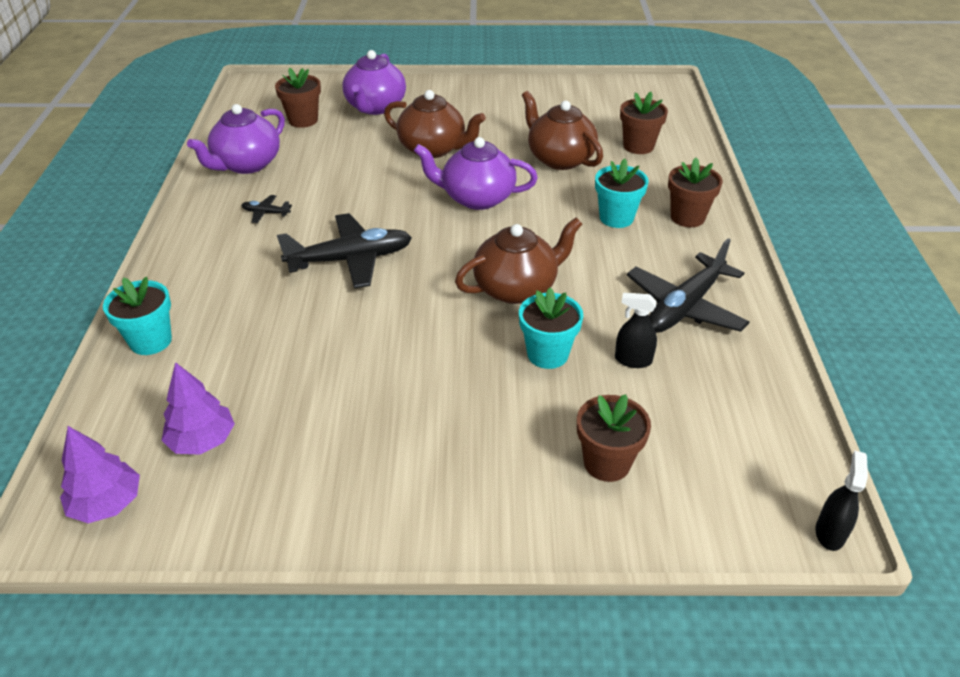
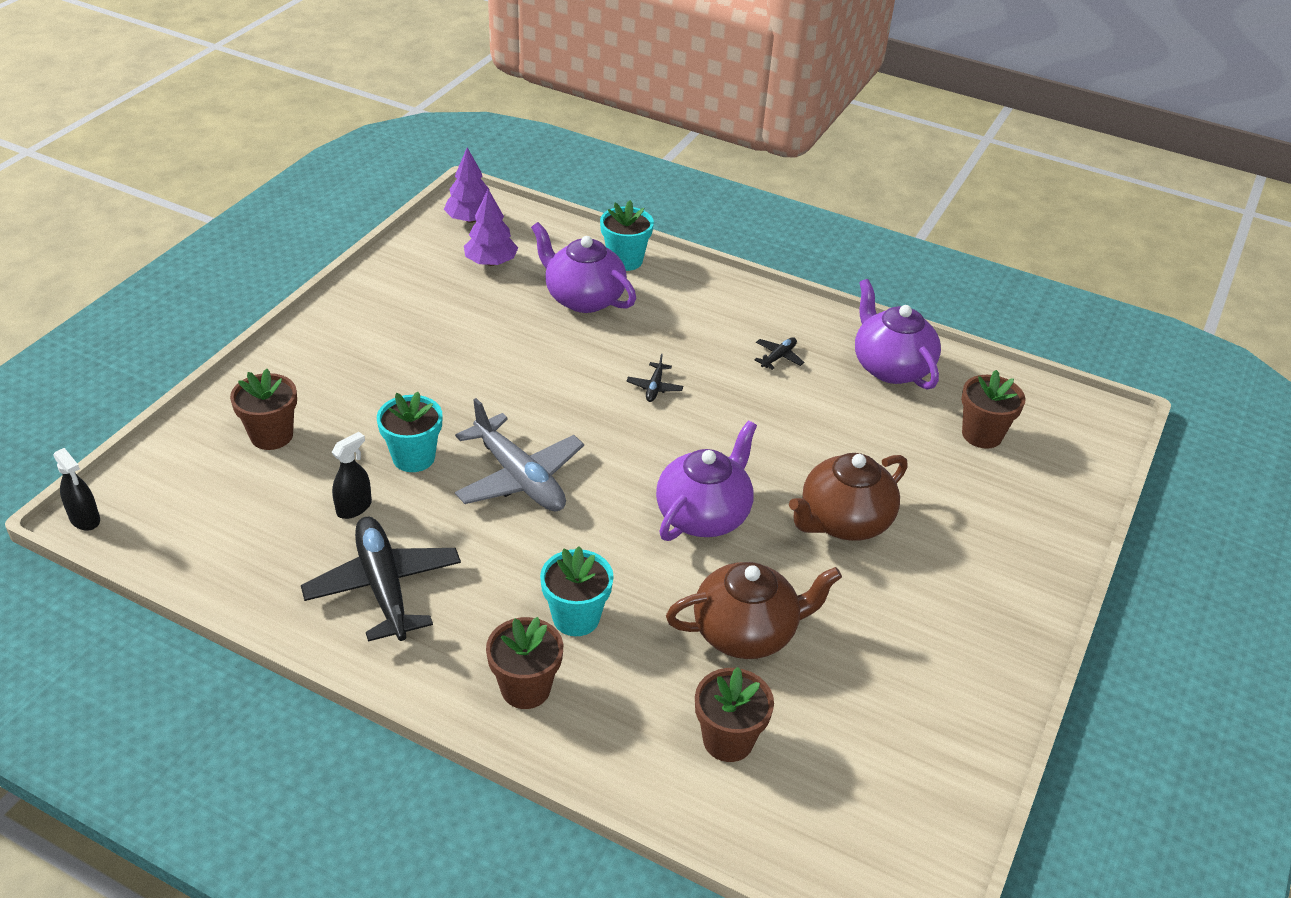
camera: 115 degrees right, 0 degrees up
(351, 259) = (654, 387): black plane -> black plane, size x0.43
(375, 107) = (991, 508): purple teapot -> purple teapot (583, 298)
(517, 288) = (519, 478): brown teapot -> grey plane

